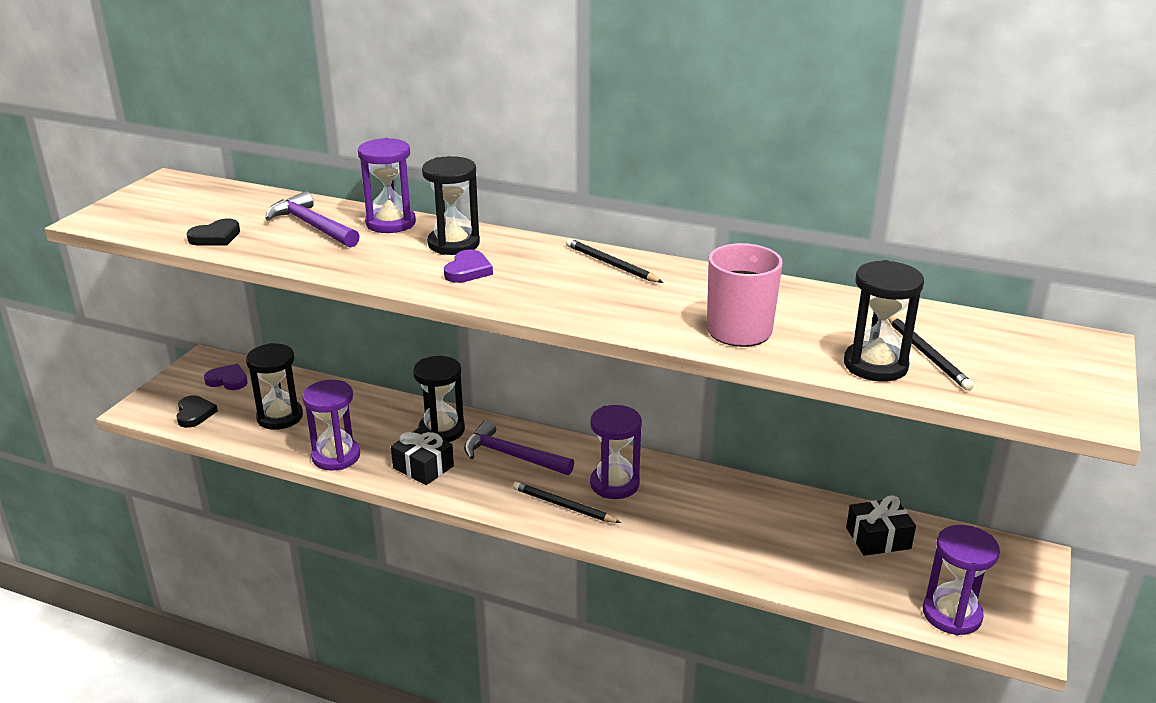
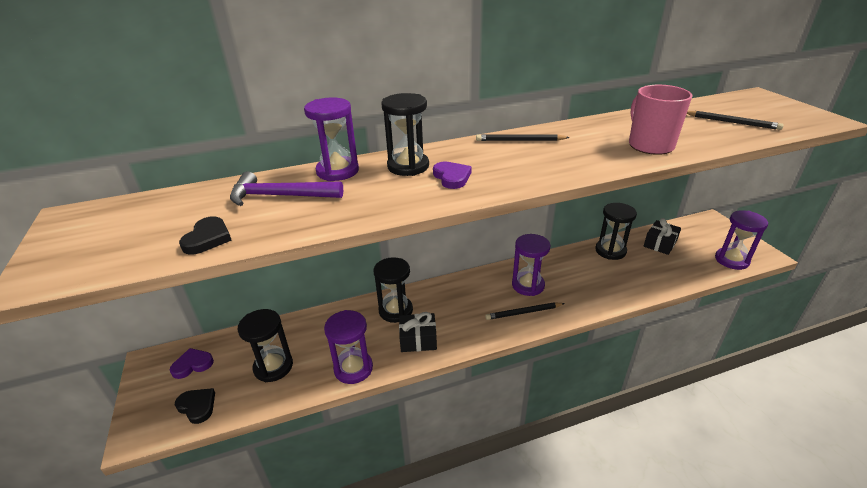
camera: 40 degrees left, 5 degrees up
(511, 456) = (456, 302): purple hammer -> none
(875, 365) = (730, 135): black hourglass -> black hourglass (610, 251)

